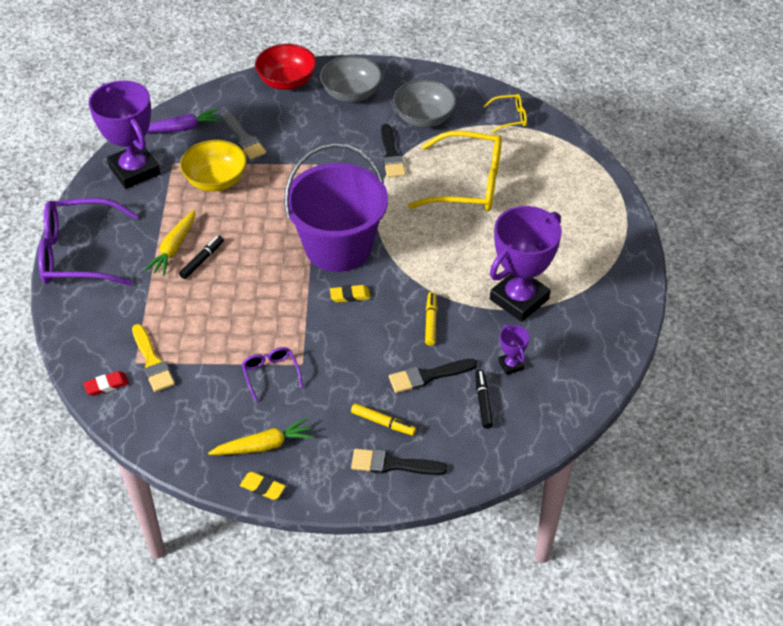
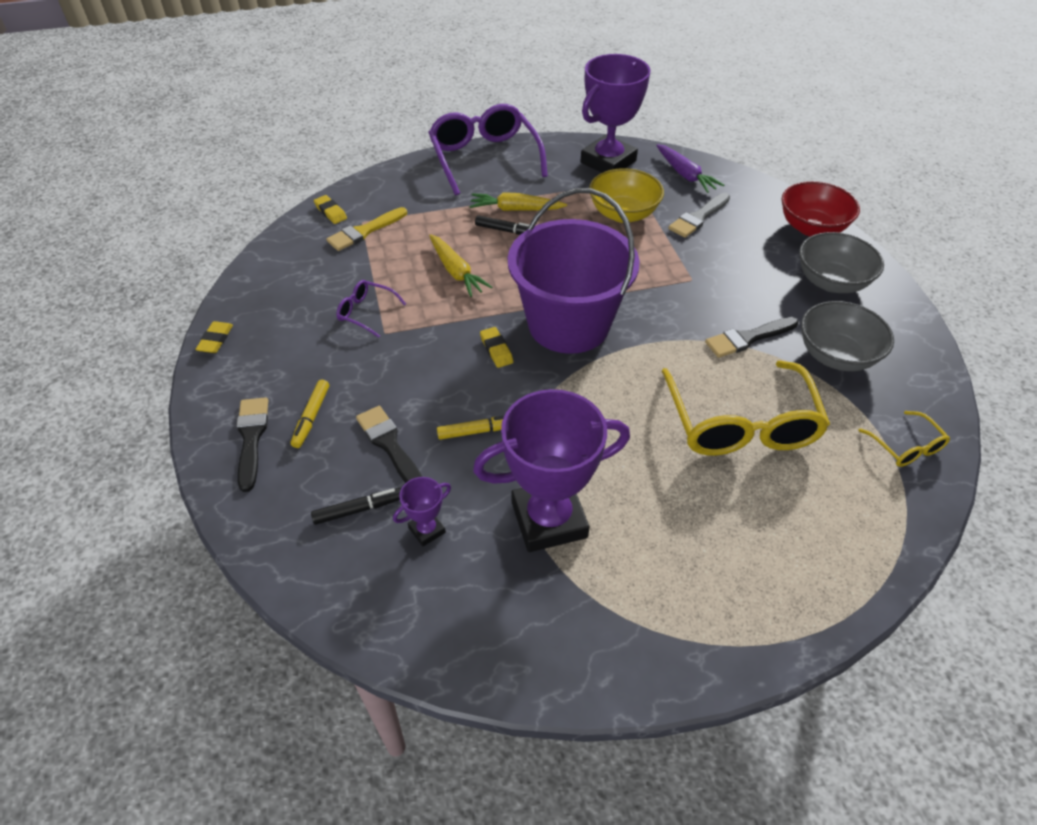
camera: 75 degrees right, 0 degrees up
(106, 385) = (330, 212): red eraser -> yellow eraser
(263, 445) = (269, 328): yellow carrot -> yellow carrot (456, 271)
(270, 374) = (366, 312): purple glasses -> purple glasses turned 120 degrees counterclockwise
(519, 299) = (549, 519): purple trophy -> purple trophy turned 45 degrees counterclockwise

